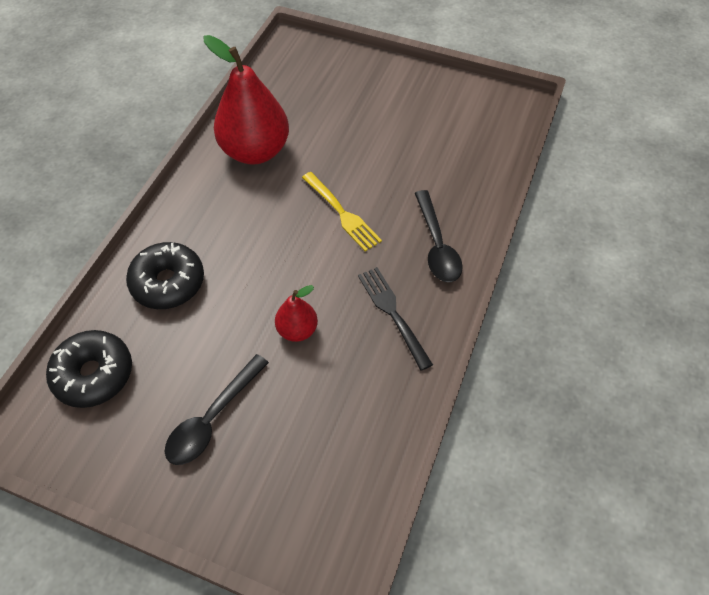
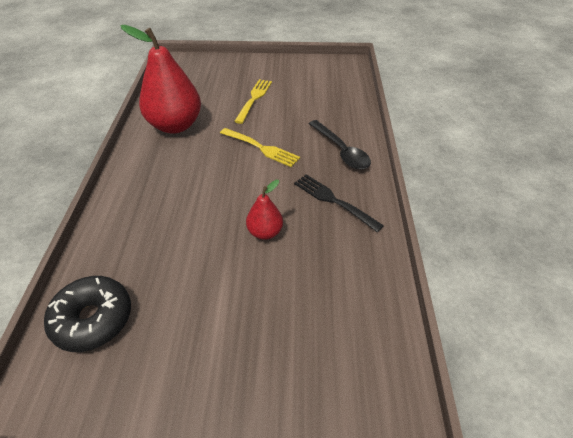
camera: 20 degrees left, 10 degrees down
(168, 282) = (138, 228): black donut -> none
(212, 418) = (222, 321): black spoon -> none
(365, 134) = (254, 99): none -> yellow fork

